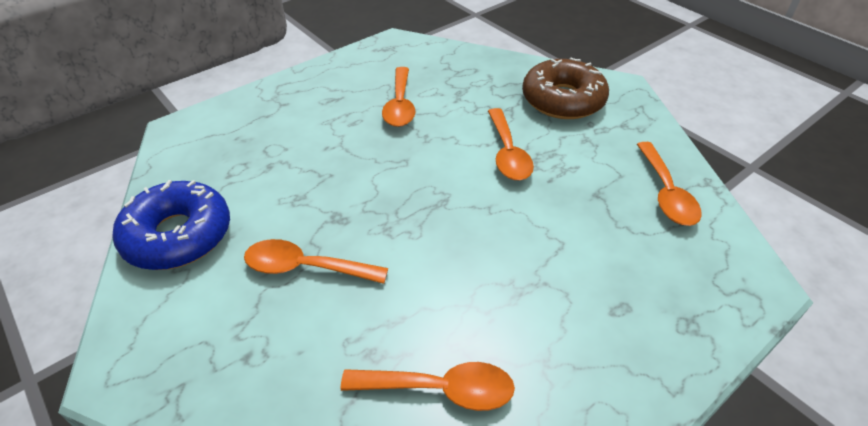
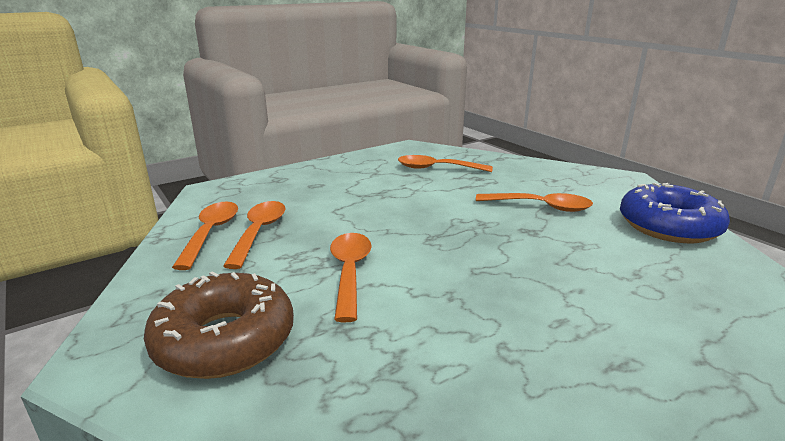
camera: 175 degrees left, 20 degrees down
(400, 105) = (496, 345): orange spoon -> orange spoon (259, 232)

